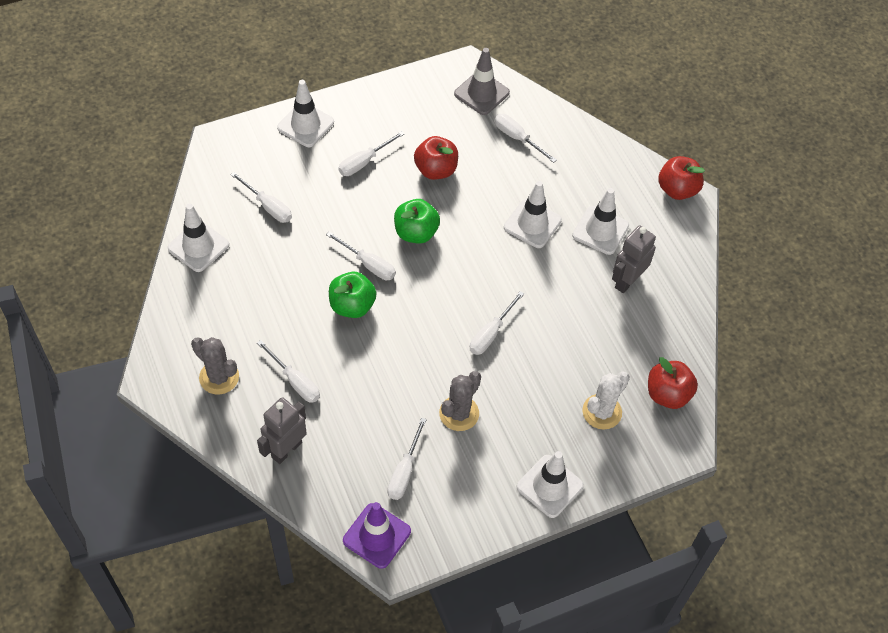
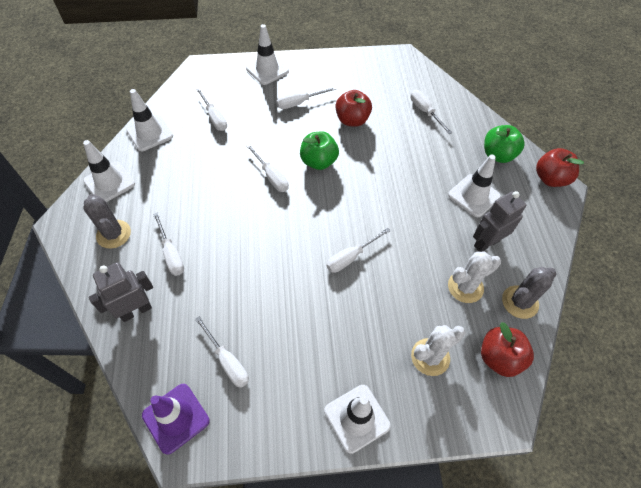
camera: 20 degrees right, 0 degrees up
(352, 306) = (244, 205): green apple -> green apple (498, 155)
(404, 471) = (227, 361): white screwdriver -> white screwdriver turned 75 degrees counterclockwise
(459, 413) = (297, 320): grey cactus -> grey cactus (520, 302)
(481, 93) = (407, 76): grey traffic cone -> none
(532, 224) = (417, 177): white traffic cone -> white traffic cone (109, 182)
(617, 333) = (465, 287): none -> white cactus

